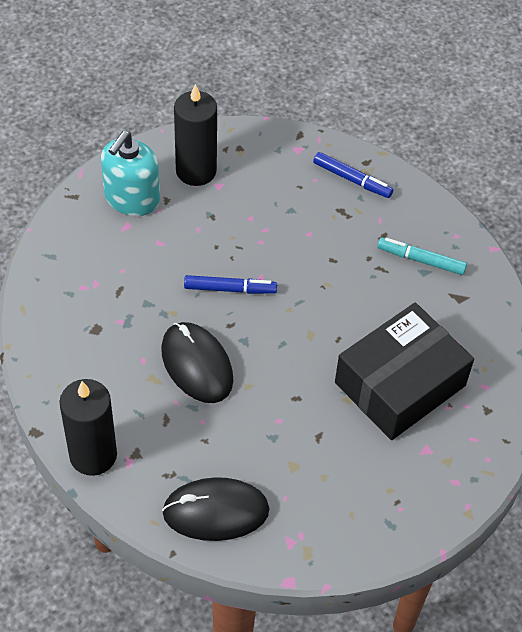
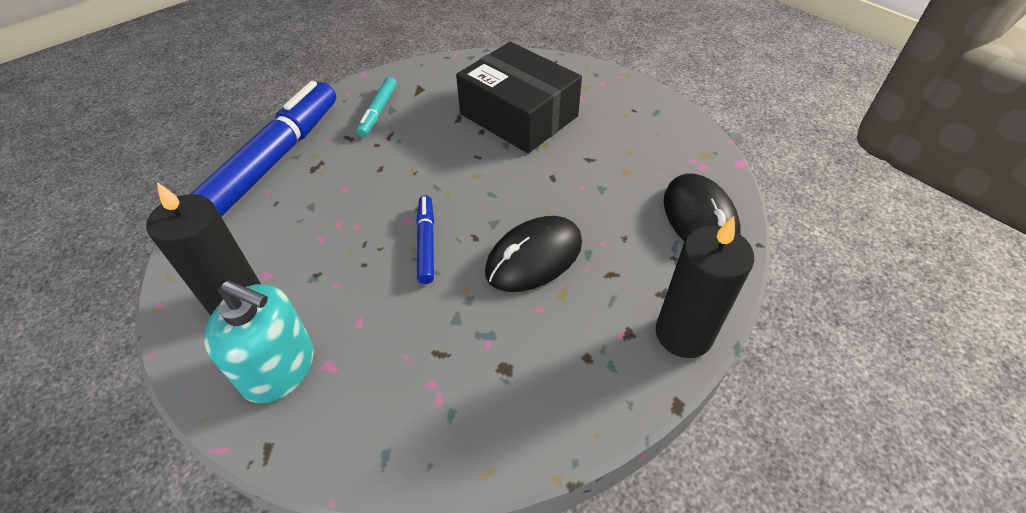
camera: 95 degrees left, 5 degrees down
(352, 179) = (271, 163): blue marker -> blue marker, size x2.22

